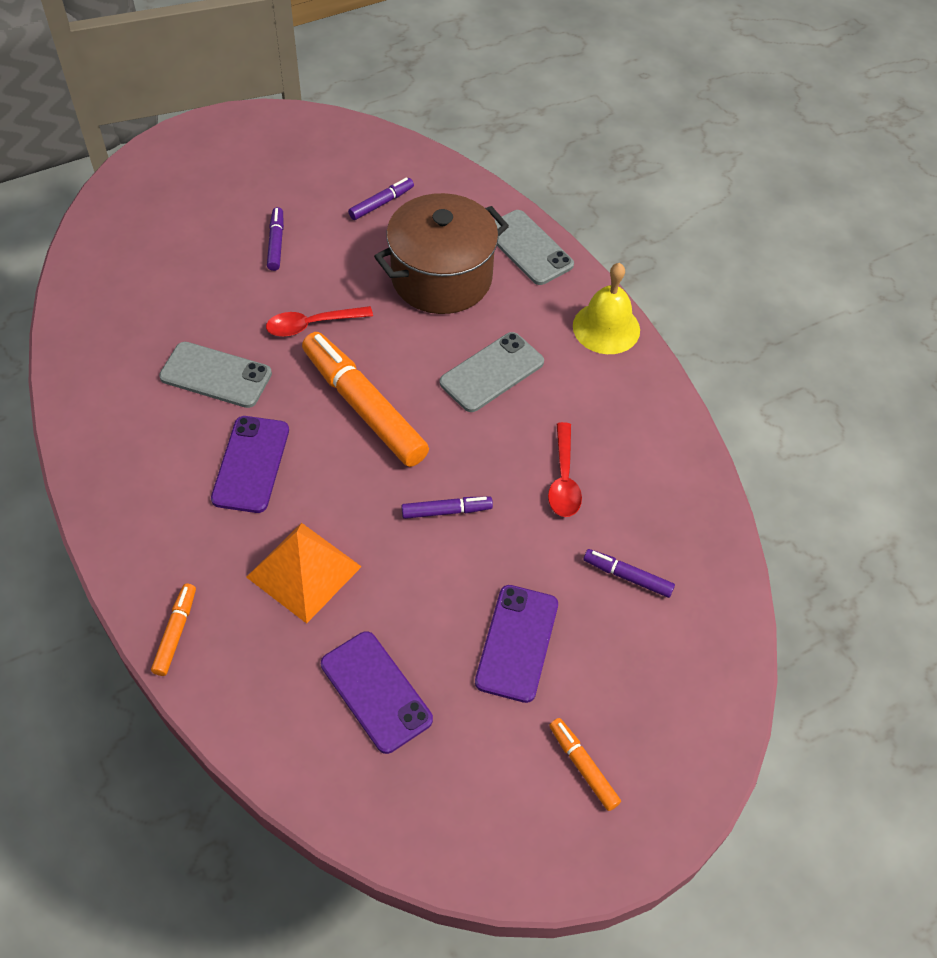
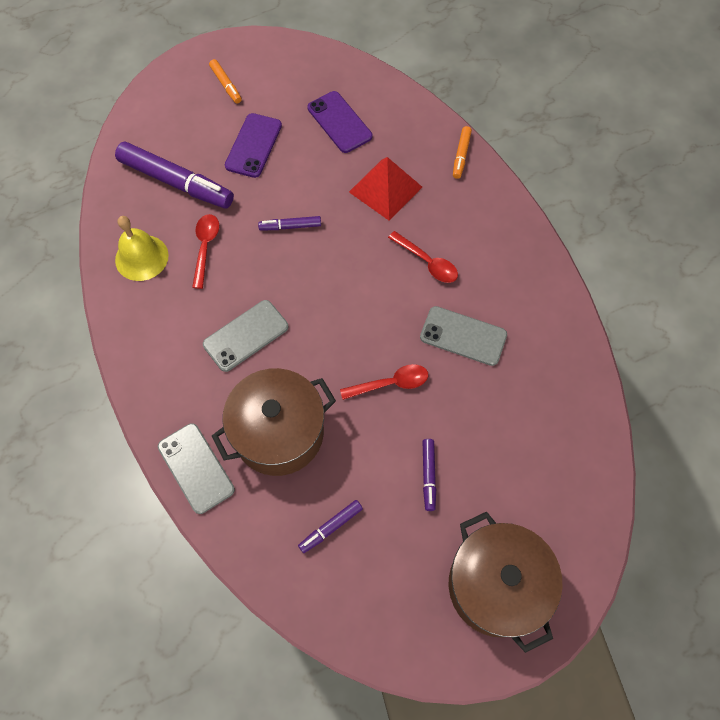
camera: 175 degrees left, 10 degrees up
(219, 164) = (496, 586): none -> brown pot
(251, 464) = (427, 262): purple phone -> red spoon
(304, 571) = (385, 189): orange pyramid -> red pyramid
(363, 407) = (347, 306): orange marker -> none
(606, 328) = (144, 377): yellow bell -> yellow bell (141, 257)
(627, 577) = (176, 182): purple marker -> purple marker, size x2.12

